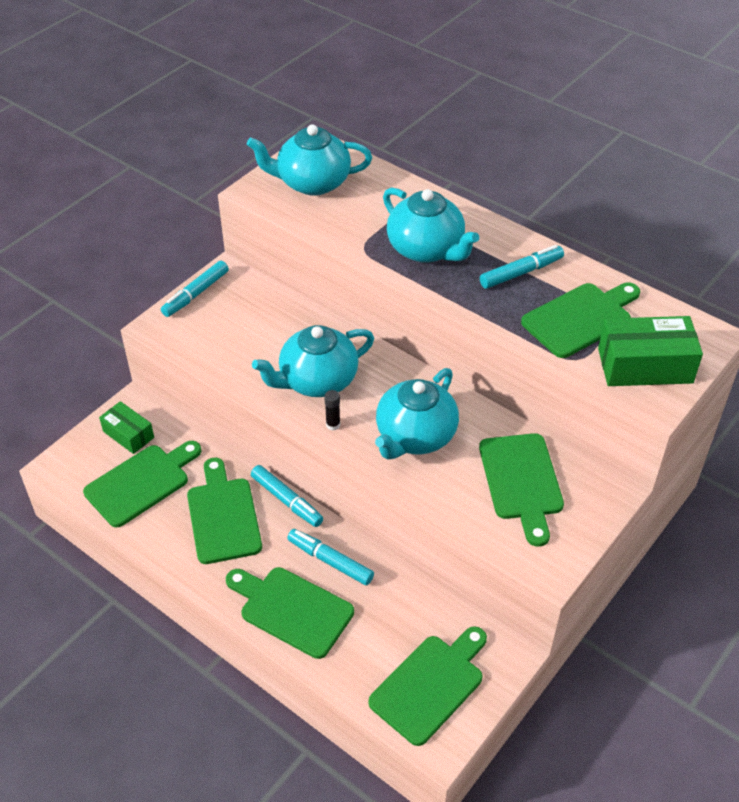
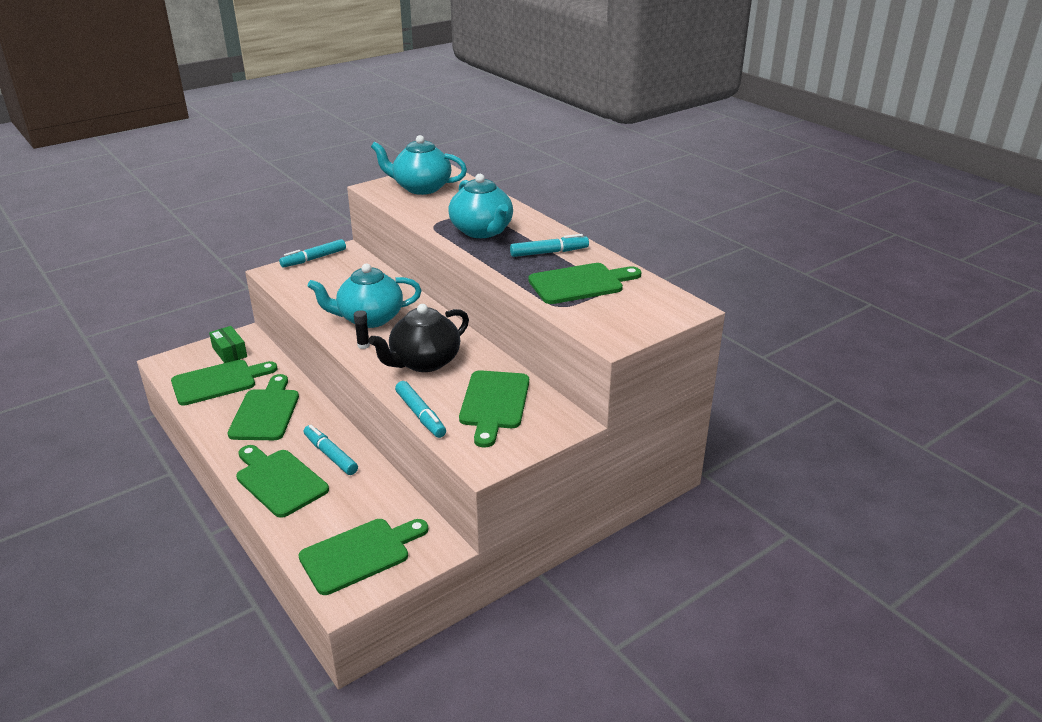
camera: 15 degrees right, 15 degrees down
(286, 500) = (321, 411): turquoise marker -> turquoise marker (420, 415)
(415, 436) = (424, 362): turquoise teapot -> black teapot
(645, 366) = (616, 317): green box -> none

